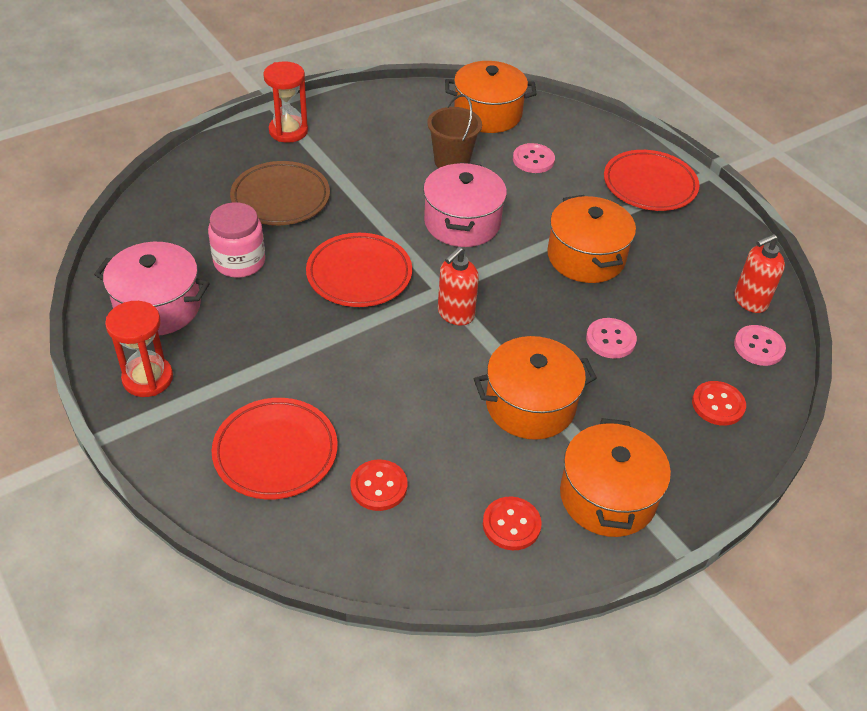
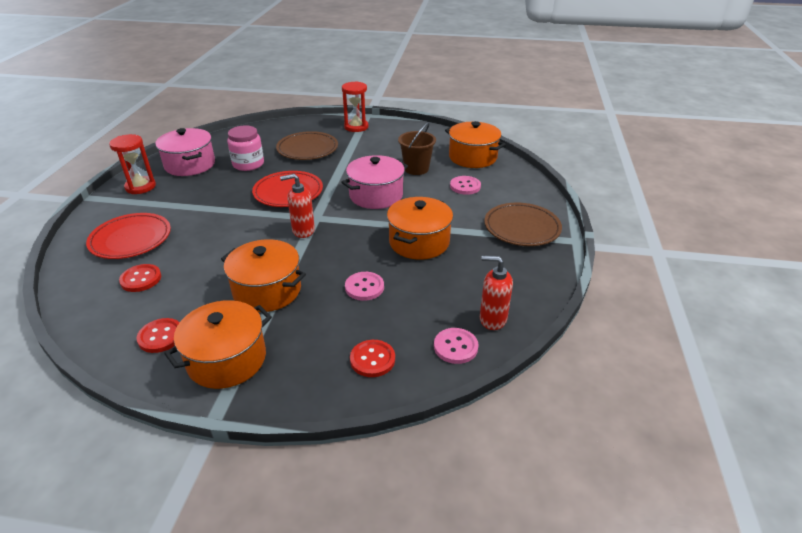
camera: 45 degrees right, 10 degrees down
(649, 185) = (522, 228): red plate -> brown plate

